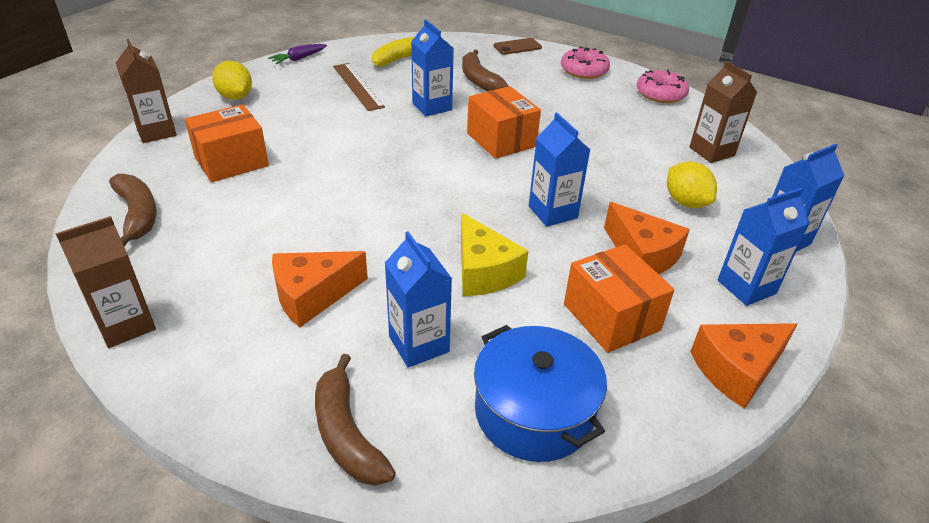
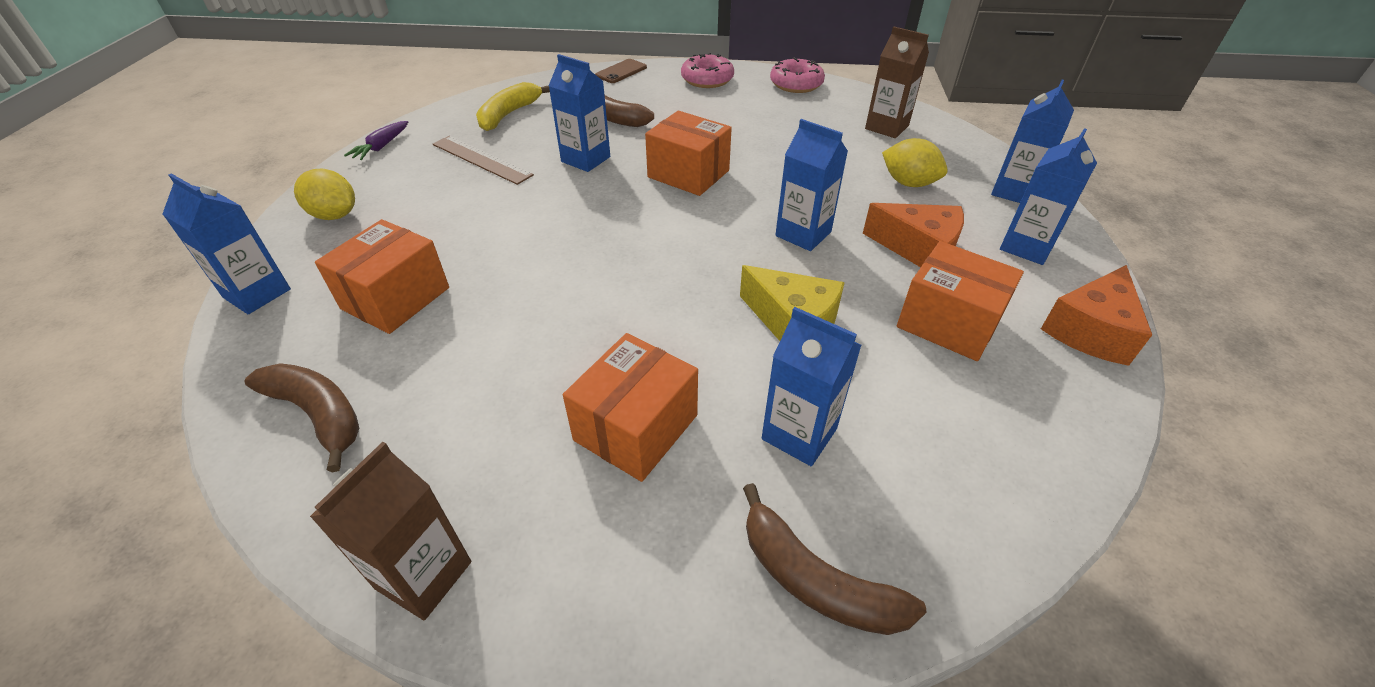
camera: 25 degrees left, 5 degrees up
(156, 132) = (257, 293): brown carton -> blue carton
(312, 296) = (636, 427): orange cheese -> orange box
(534, 412) = (970, 456): blue pot -> none

